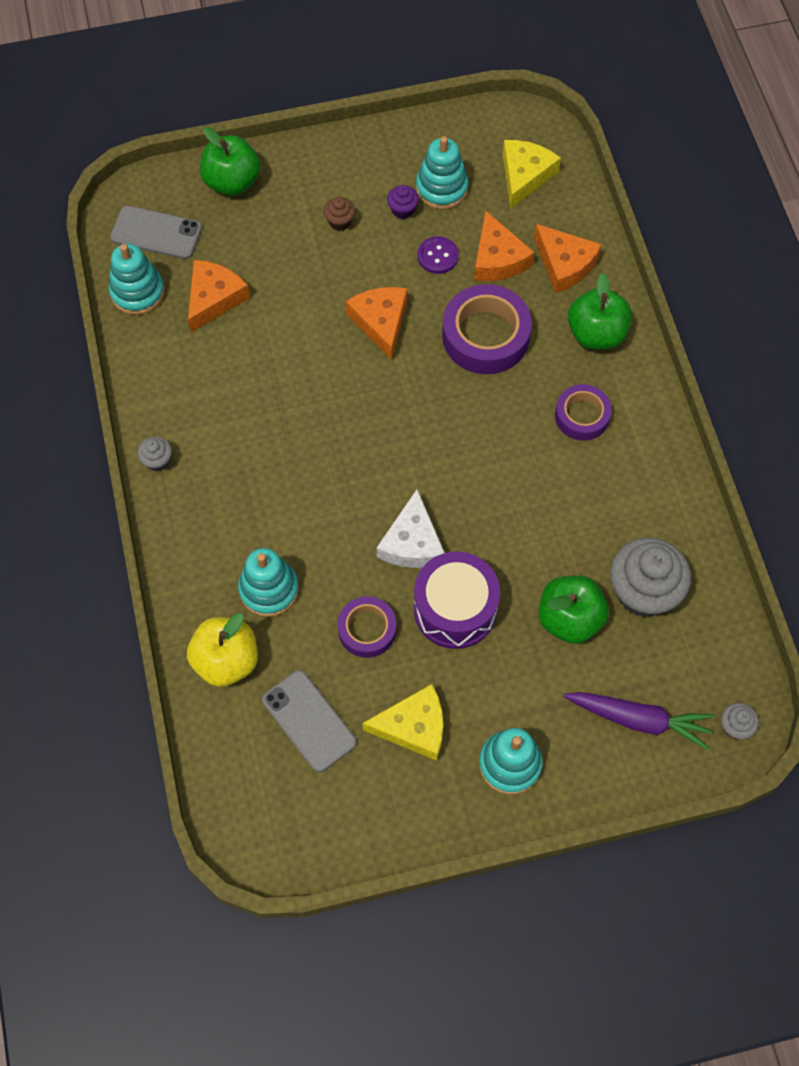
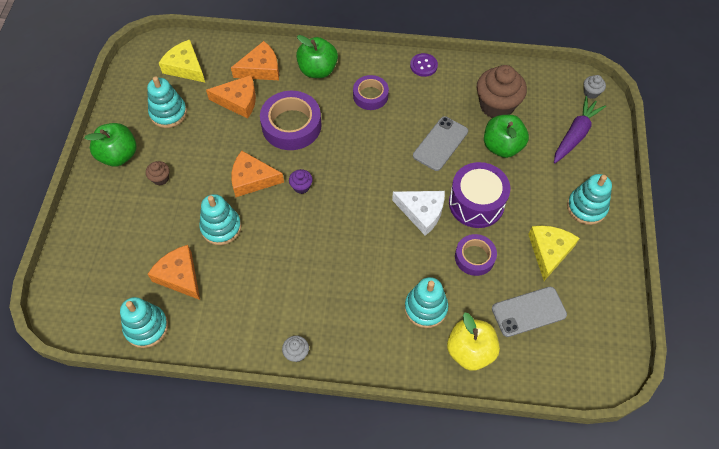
camera: 70 degrees left, 5 degrees down
(156, 233) = (101, 299): grey phone -> grey phone (440, 143)
(232, 182) = (87, 235): green apple -> green apple (119, 155)
(296, 315) = (221, 227): none -> turquoise stacking toy
(402, 210) = (172, 140): purple cupcake -> purple cupcake (301, 187)
(438, 256) = (219, 132): purple button -> purple button (423, 66)
(643, 592) = (496, 106): grey cupcake -> brown cupcake

